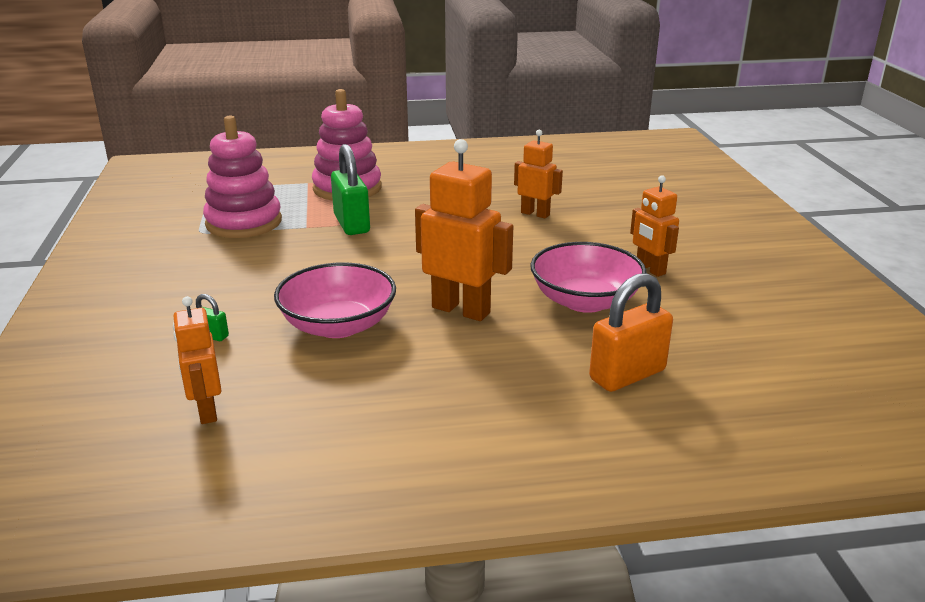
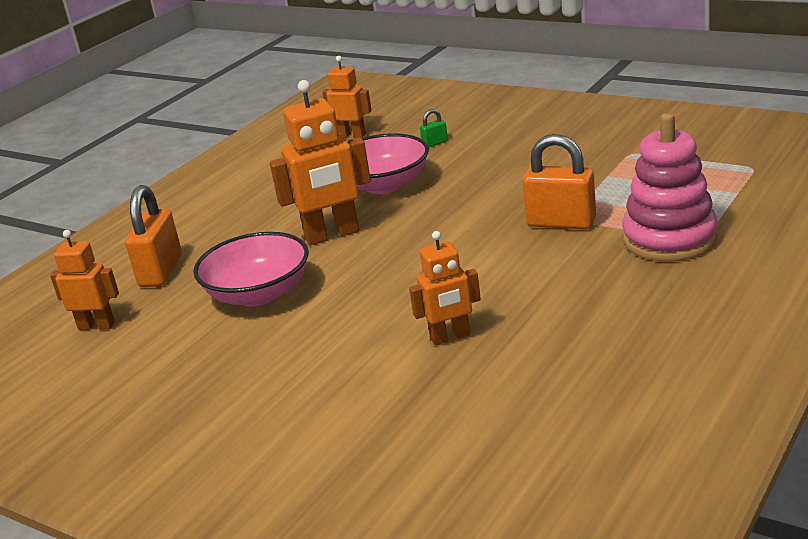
camera: 135 degrees right, 0 degrees up
(244, 222) = (631, 173): pink stacking toy -> none
(351, 224) = (561, 223): green padlock -> orange padlock
(650, 269) = (246, 353): orange robot -> orange robot (97, 326)

